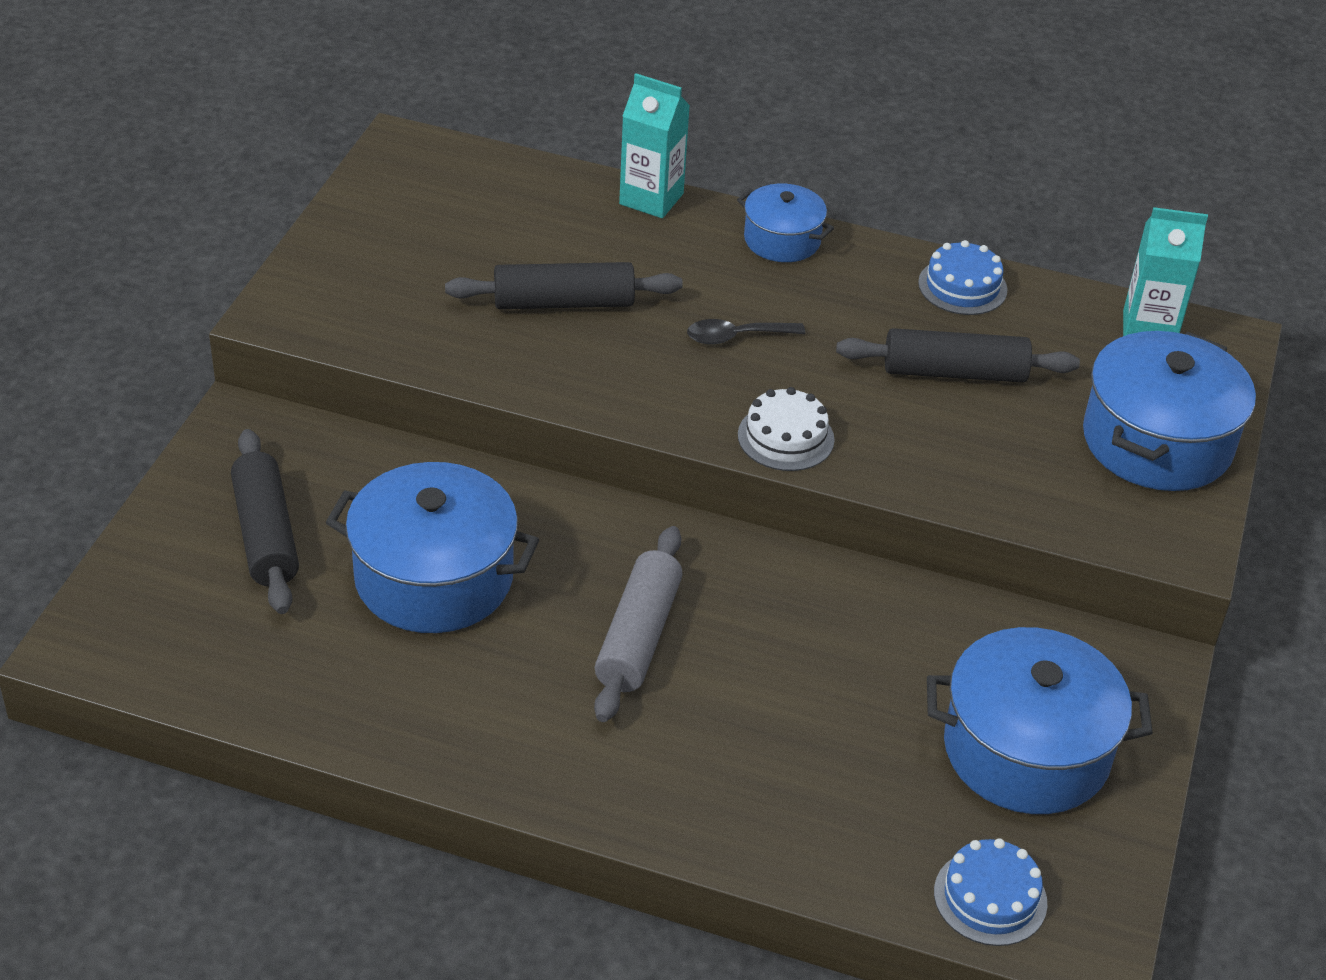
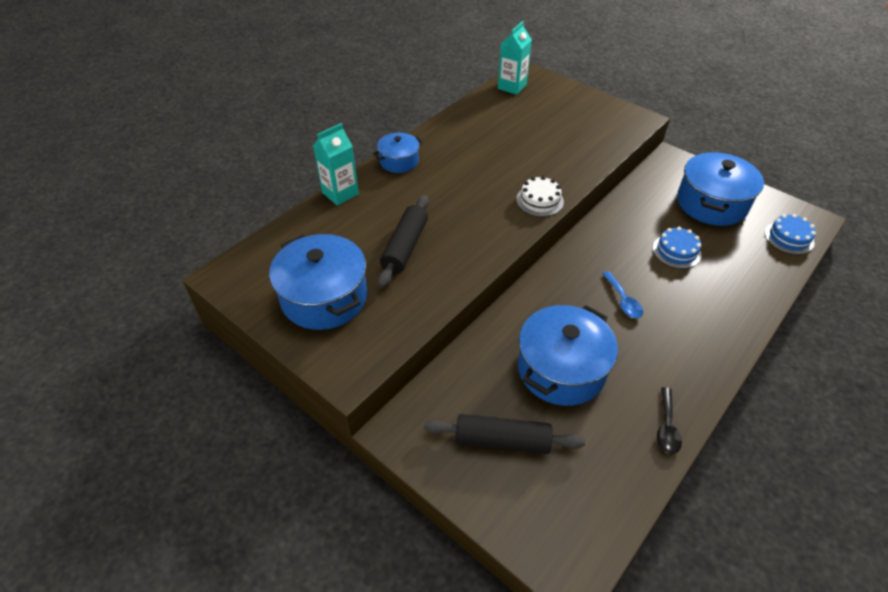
camera: 65 degrees left, 5 degrees up
(638, 636) = (623, 300): grey rolling pin -> blue spoon
(736, 337) = (462, 195): black spoon -> black spoon (666, 427)
(954, 372) = (516, 141): black rolling pin -> none
(962, 286) = (461, 122): blue cake -> blue cake (676, 251)
(1157, 441) = (578, 106): blue pot -> blue pot (324, 297)

